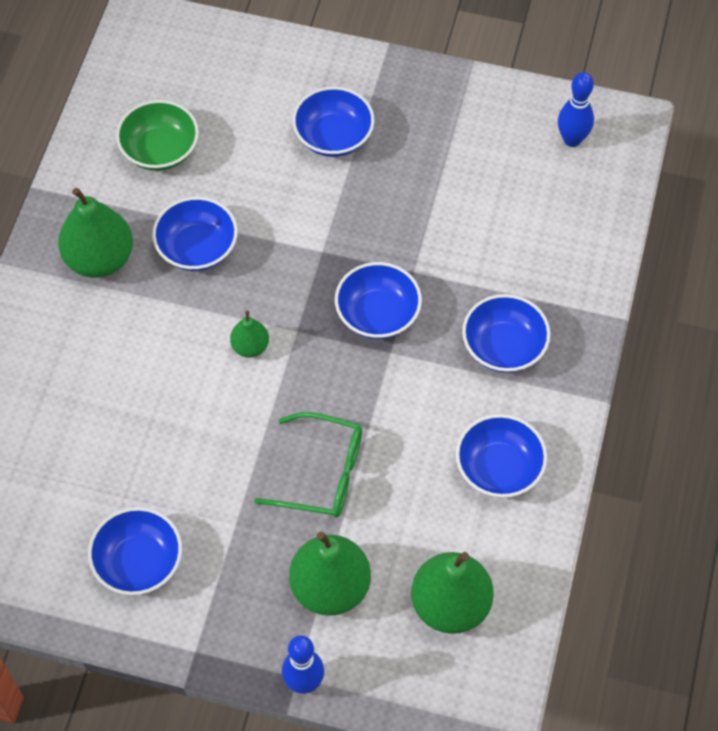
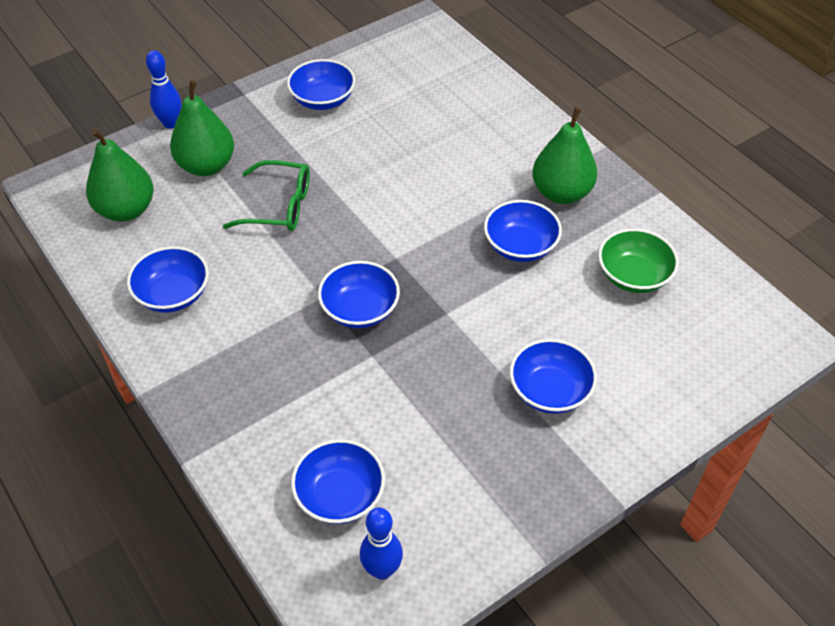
camera: 130 degrees right, 10 degrees down
(250, 347) = (410, 227): green pear -> none
(322, 474) = (279, 206): green glasses -> green glasses turned 135 degrees counterclockwise
(504, 347) = (252, 364): blue bowl -> blue bowl (340, 495)

